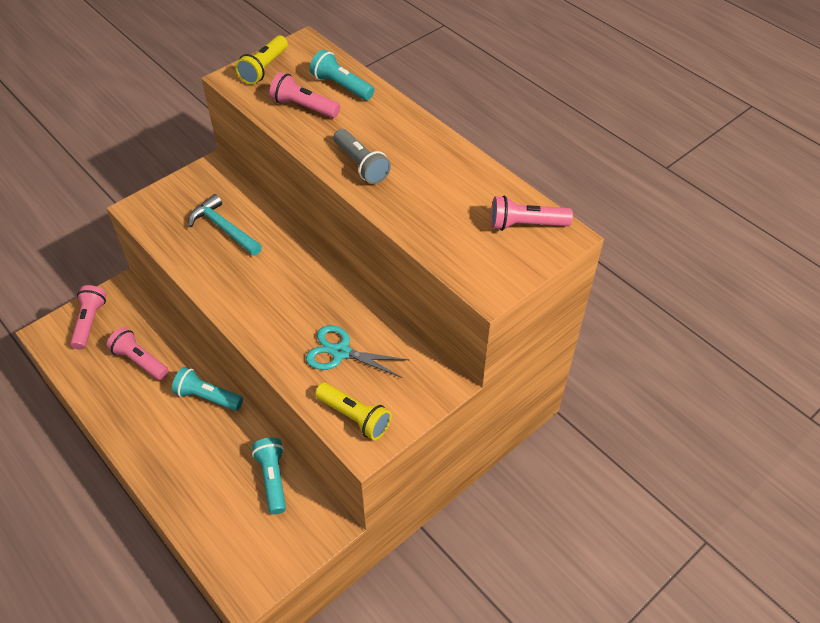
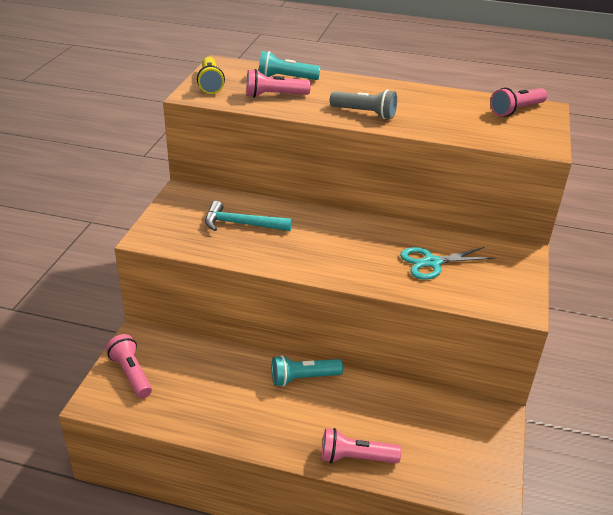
camera: 35 degrees left, 15 degrees down
(140, 361) = (213, 380): pink flashlight -> pink flashlight (355, 458)
(273, 479) = (421, 407): turquoise flashlight -> none
(354, 417) = (493, 295): yellow flashlight -> none

